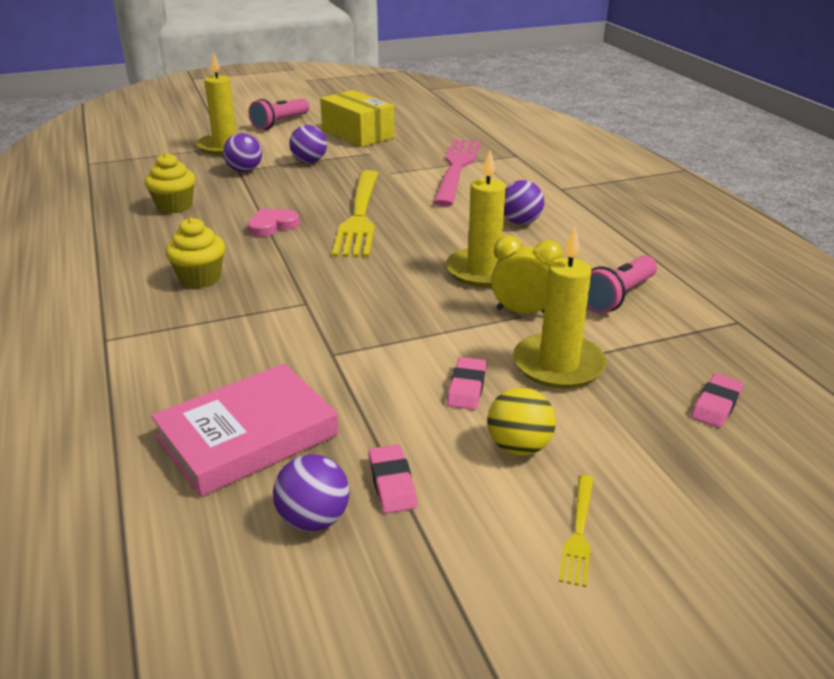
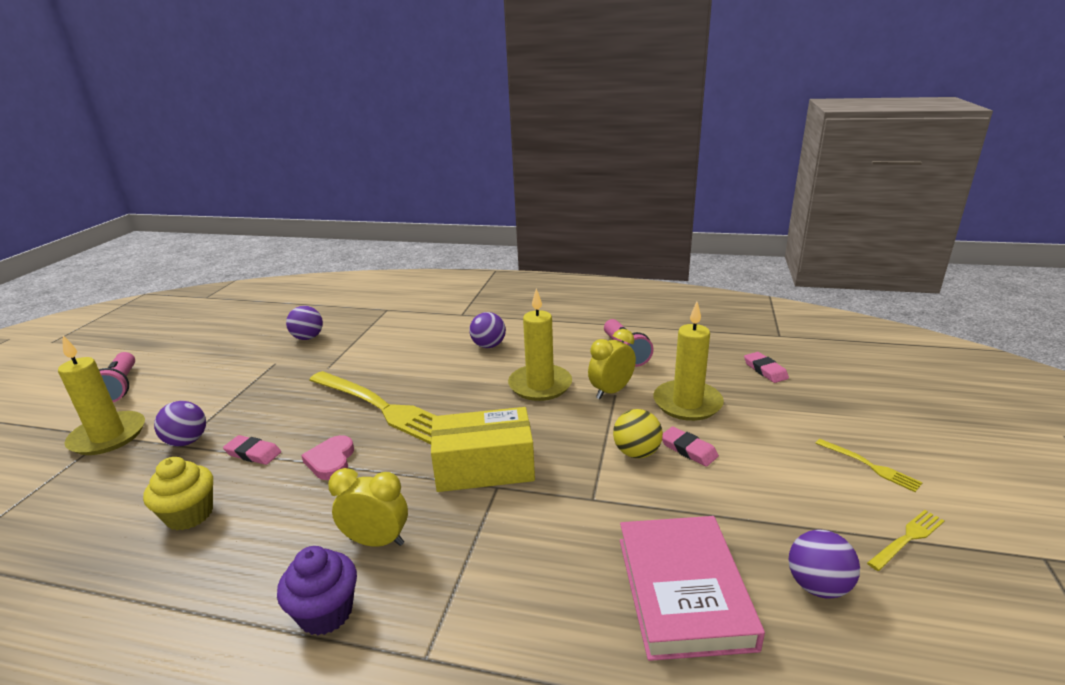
camera: 55 degrees left, 5 degrees down
(121, 288) = (326, 612): none -> purple cupcake
(200, 278) = (377, 541): yellow cupcake -> yellow clock
(309, 162) = (236, 398): purple ball -> purple ball (308, 338)
(357, 134) = (227, 356): yellow box -> yellow box (484, 467)
(392, 483) = (787, 527): pink eraser -> pink eraser (253, 453)
(452, 582) = (908, 538): none -> yellow fork
(457, 168) = (368, 337): pink fork -> none
(518, 447) = (771, 455): yellow ball -> yellow ball (636, 453)

